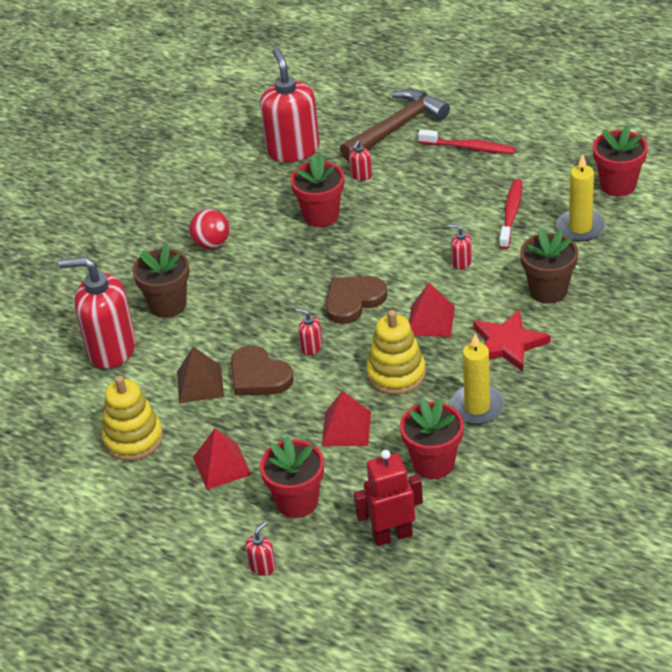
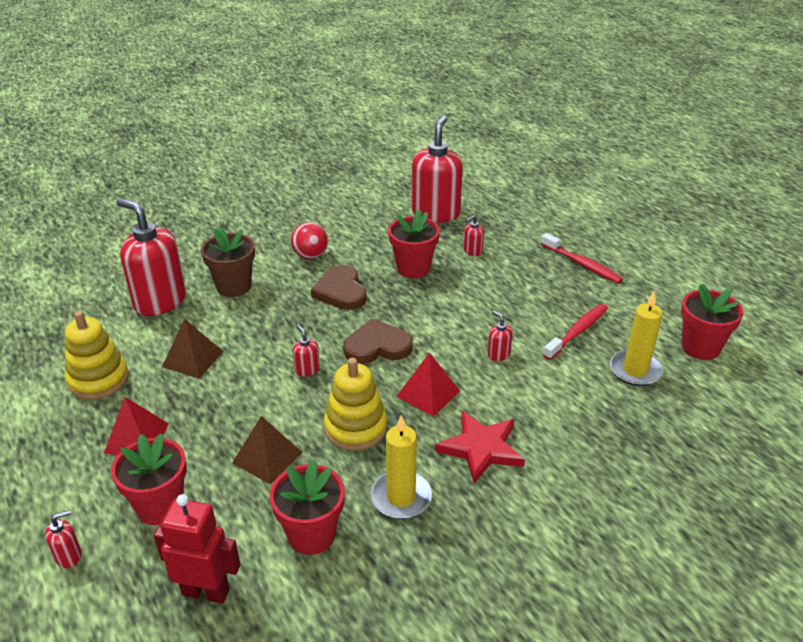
camera: 25 degrees right, 5 degrees down
(258, 375) = (243, 374): brown heart -> brown heart (341, 291)
(346, 428) = (267, 457): red pyramid -> brown pyramid
(396, 127) = (532, 227): brown hammer -> none
(548, 290) = (560, 415): brown flower pot -> none

